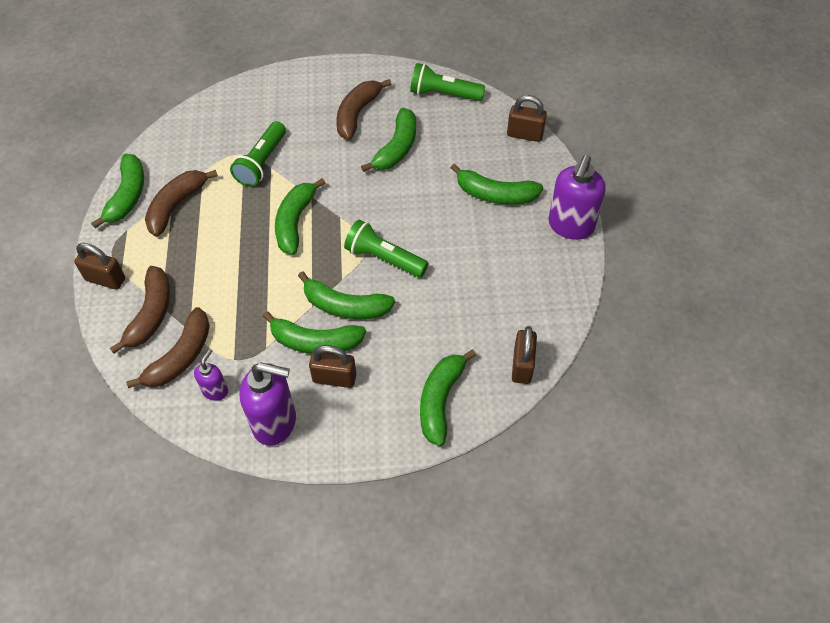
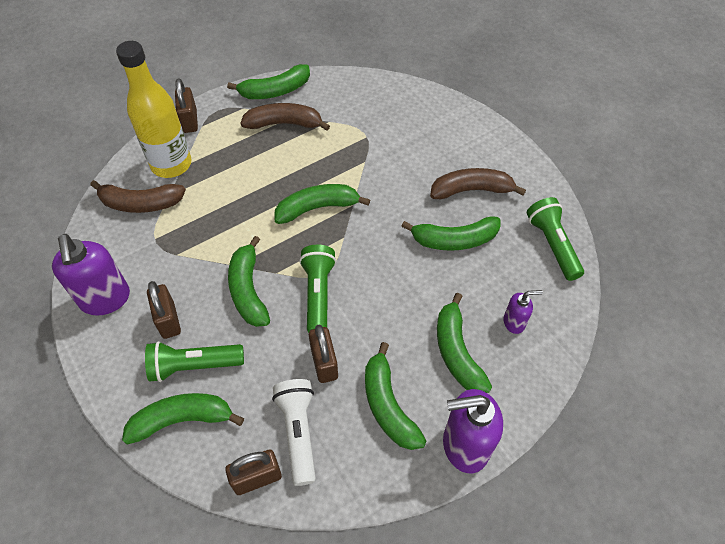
camera: 60 degrees right, 0 degrees up
(151, 314) = (171, 164): brown banana -> yellow bottle
(215, 390) = (119, 242): purple soap dispenser -> purple soap dispenser (514, 322)
(262, 163) = (365, 153): green flashlight -> green flashlight (194, 366)
(315, 341) = (199, 286): green banana -> green banana (388, 405)
(500, 323) = (298, 432): none -> white flashlight
(525, 134) = (557, 342): brown padlock -> brown padlock (324, 363)

